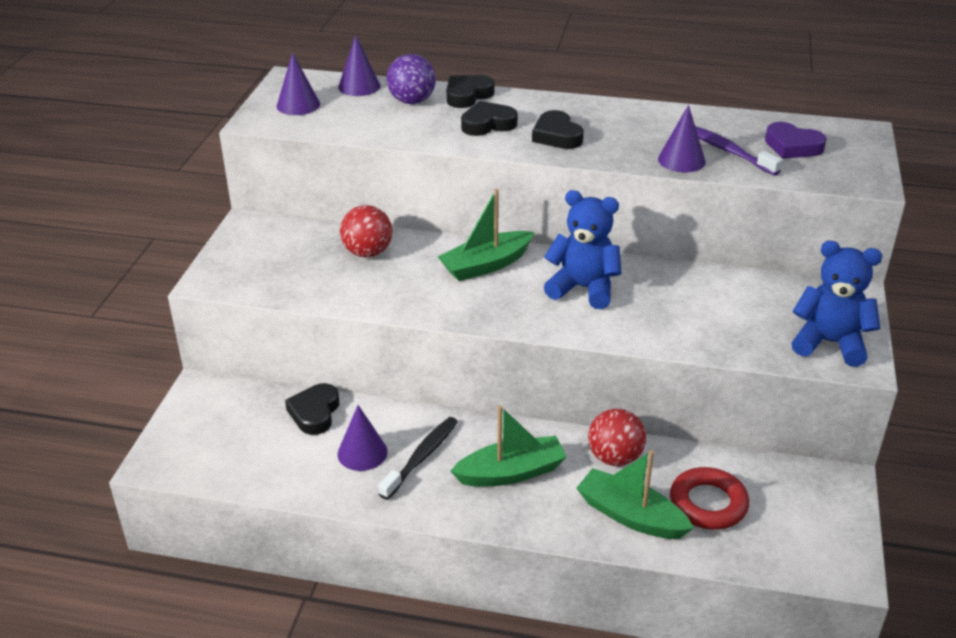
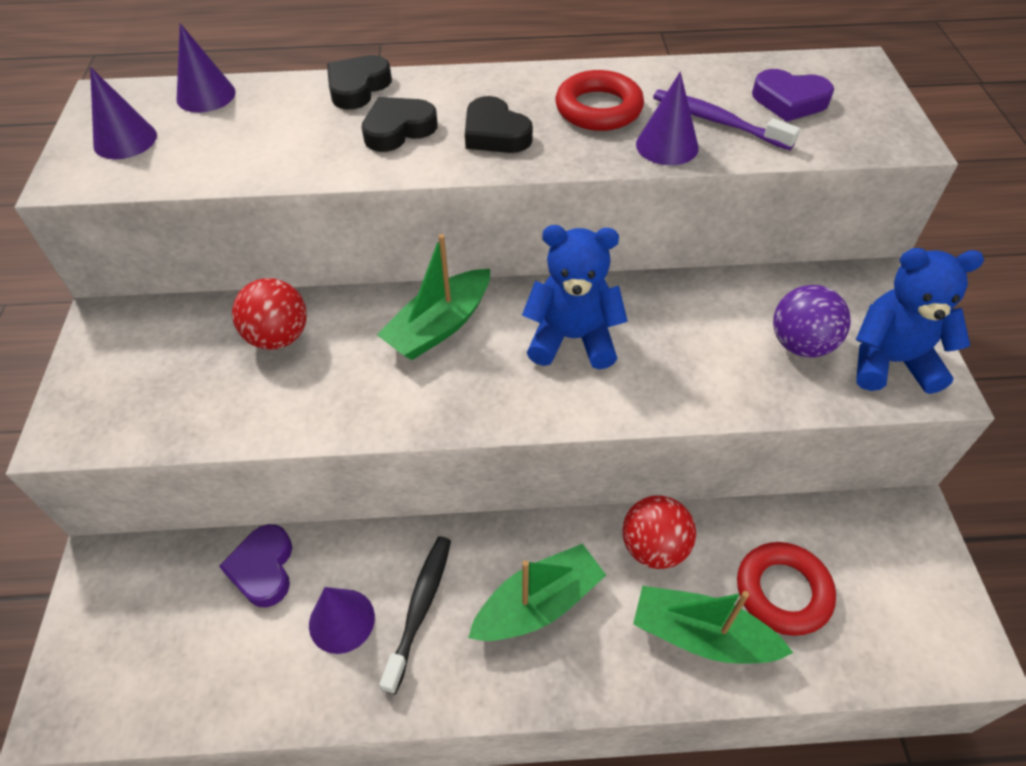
camera: 15 degrees left, 15 degrees up
(314, 413) = (263, 569): black heart -> purple heart
(412, 101) = (285, 109): purple ball -> purple ball (800, 344)
(640, 131) = (598, 109): none -> red ring

